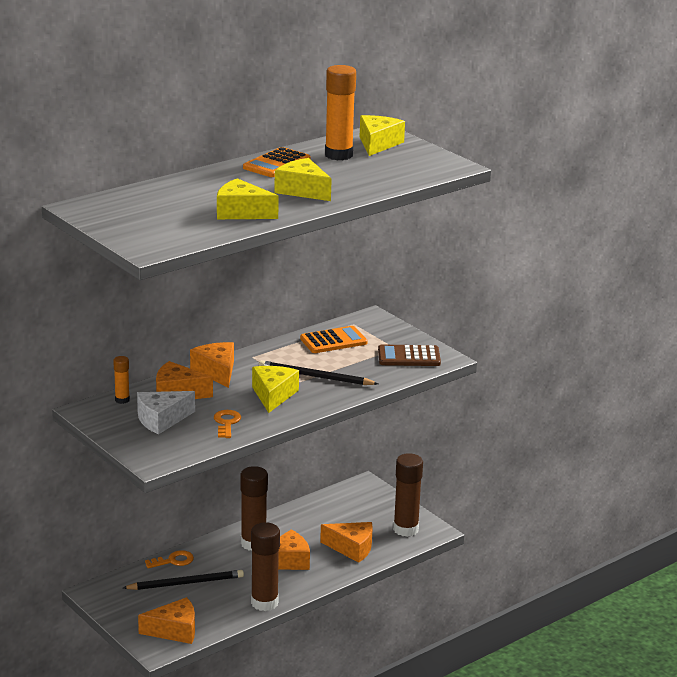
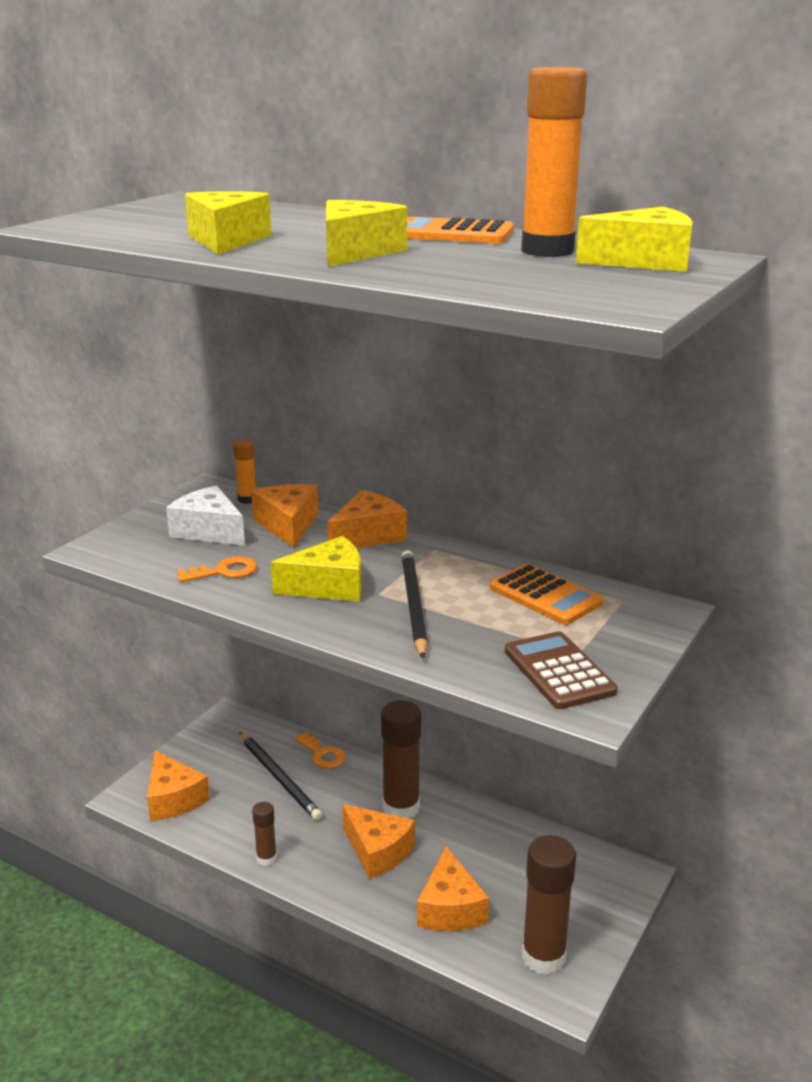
camera: 70 degrees right, 0 degrees up
(264, 603) = (266, 858): brown glue stick -> brown glue stick, size x0.51

